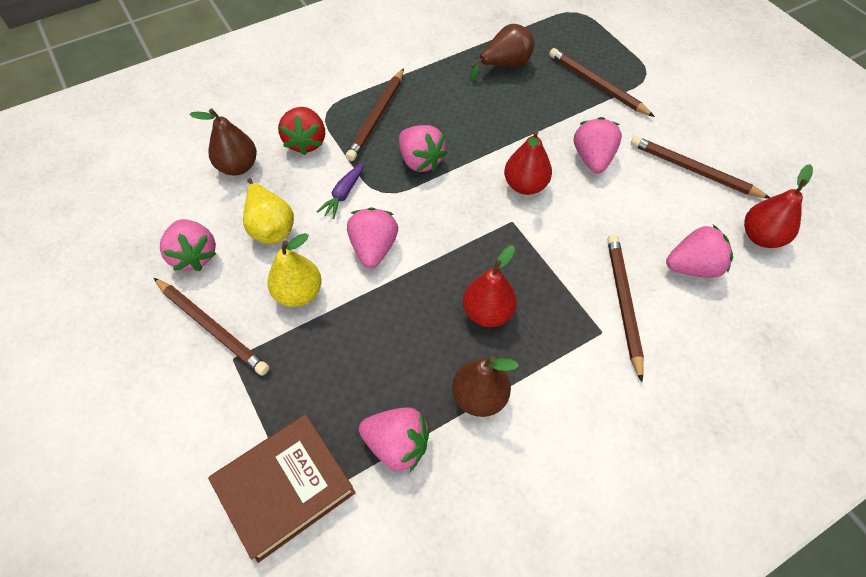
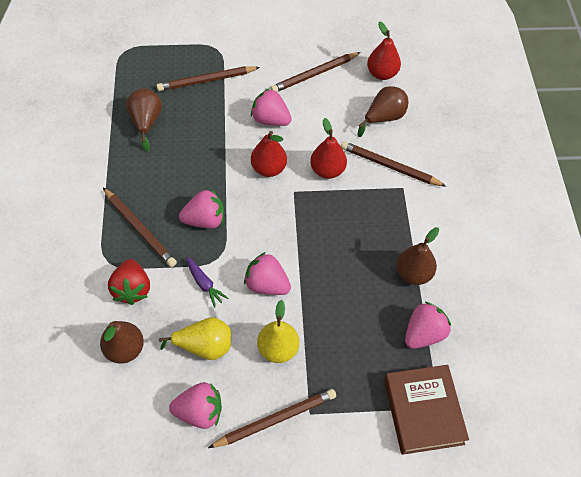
camera: 65 degrees left, 0 degrees up
(306, 142) = (132, 289): red strawberry -> red strawberry turned 60 degrees clockwise
(487, 312) = (357, 240): red pear -> red pear (327, 170)
(693, 267) = (383, 118): pink strawberry -> brown pear

